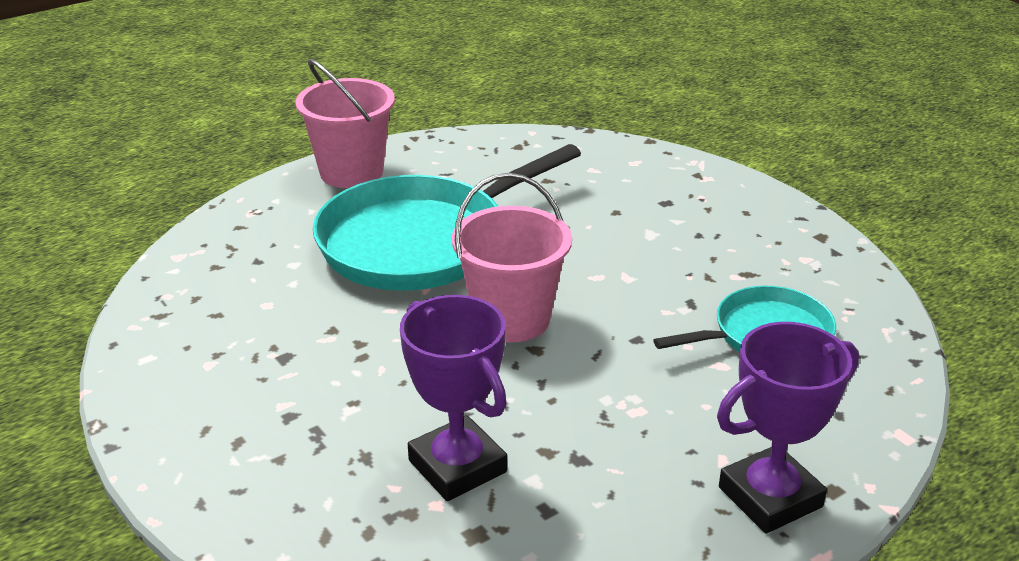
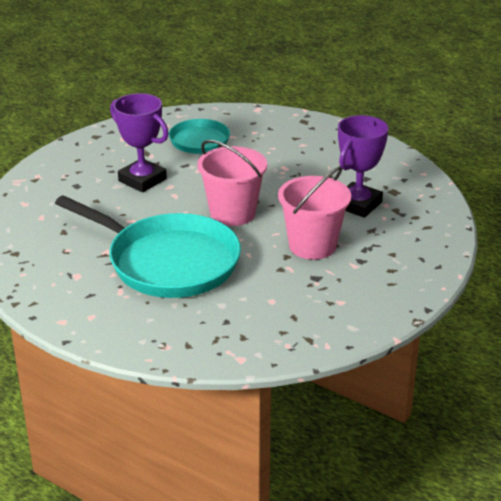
camera: 110 degrees left, 0 degrees up
(351, 172) = (85, 317): pink bucket -> pink bucket (312, 246)
(770, 497) = (318, 132): purple trophy -> purple trophy (142, 180)

